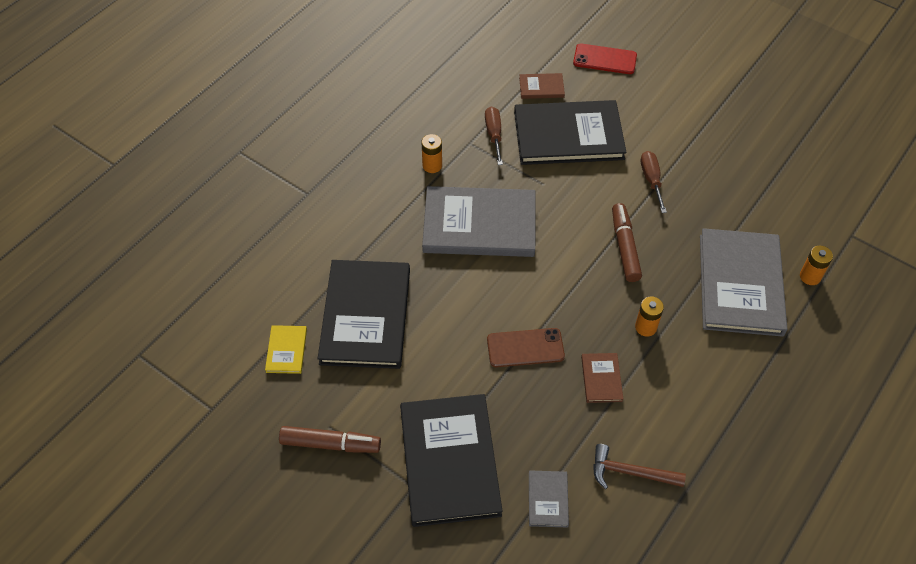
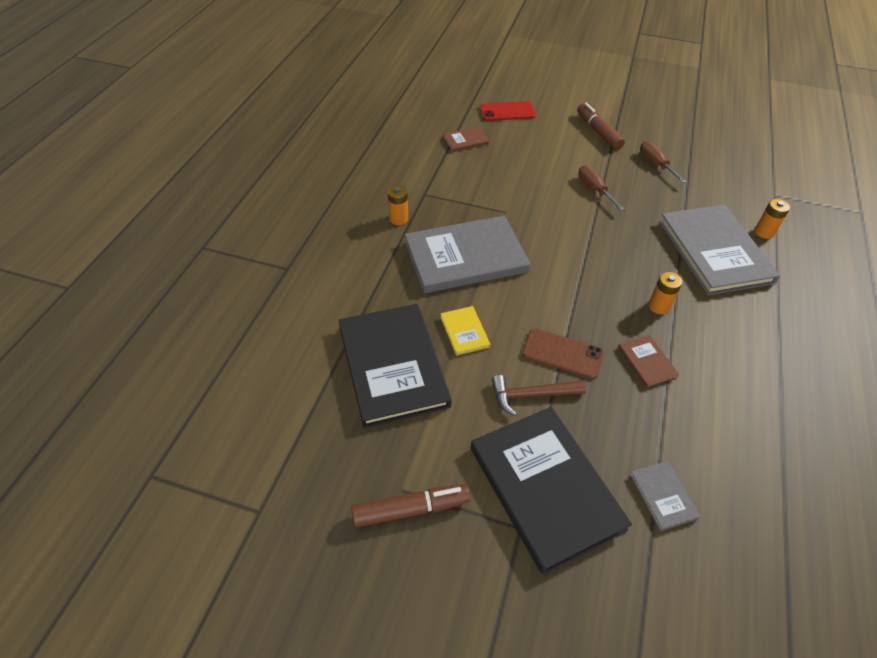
camera: 20 degrees left, 5 degrees down
(286, 350) = (322, 423): yellow book -> yellow book (464, 332)
(494, 134) = (443, 183): brown screwdriver -> brown screwdriver (656, 164)
(525, 348) = (562, 353): brown phone -> brown phone turned 45 degrees clockwise
(568, 135) = (507, 171): black book -> none
(624, 247) = (602, 245): brown marker -> brown marker (598, 132)
(630, 472) = (724, 443): brown hammer -> brown hammer (532, 395)

